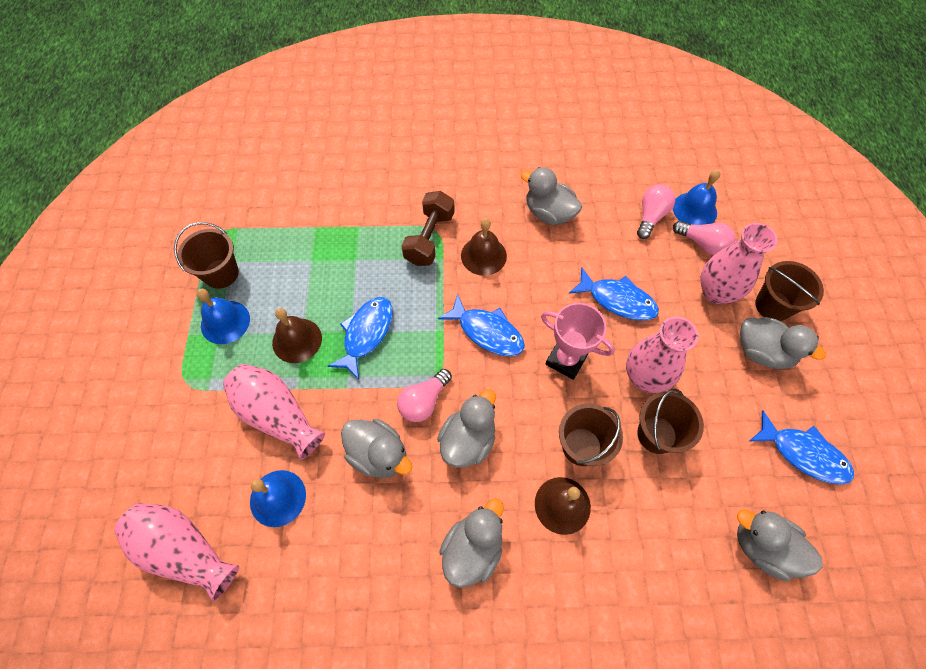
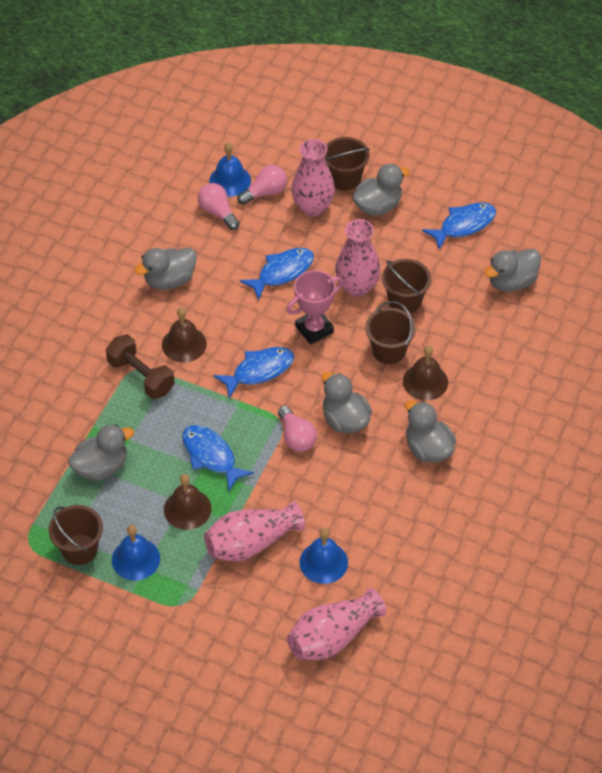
camera: 65 degrees left, 10 degrees down
(378, 454) = (324, 483): grey duck -> grey duck (101, 467)

